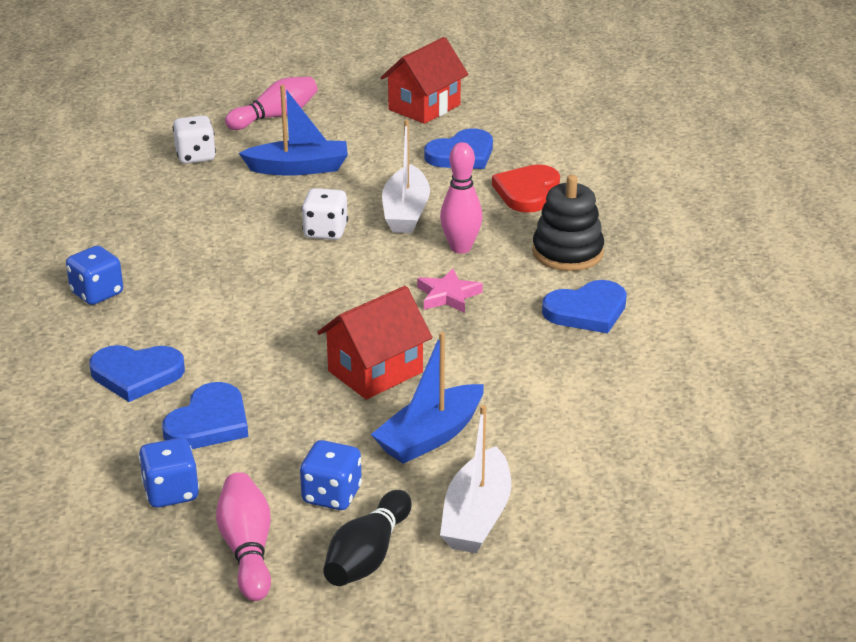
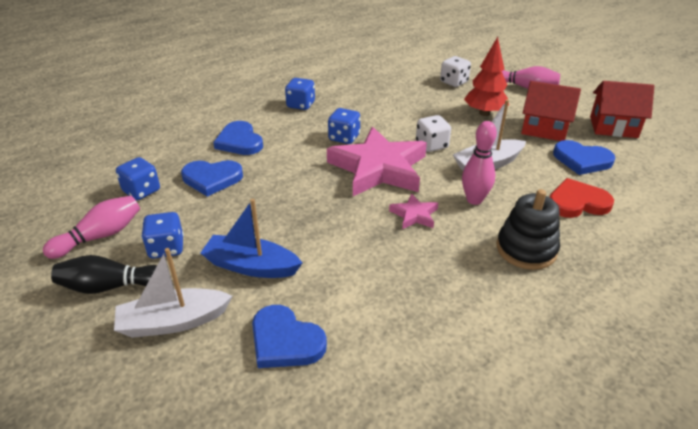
camera: 60 degrees right, 5 degrees up
(231, 287) = (344, 138): none -> blue dice
(298, 168) = (484, 113): blue boat -> red tree
(332, 286) = (378, 168): none -> pink star
(375, 371) = (304, 217): red house -> red house (544, 129)
(587, 311) = (462, 287): blue heart -> blue heart (285, 341)

